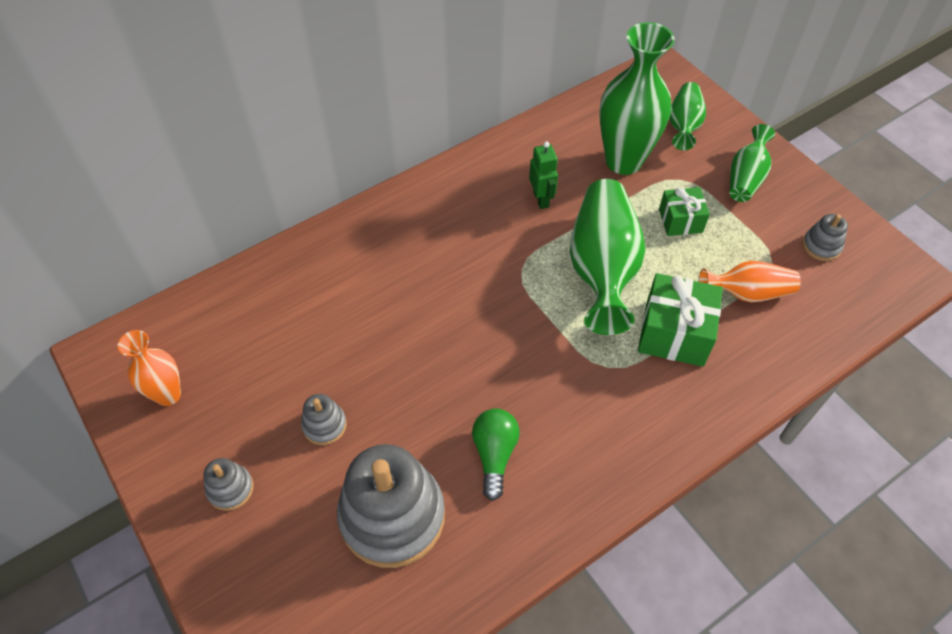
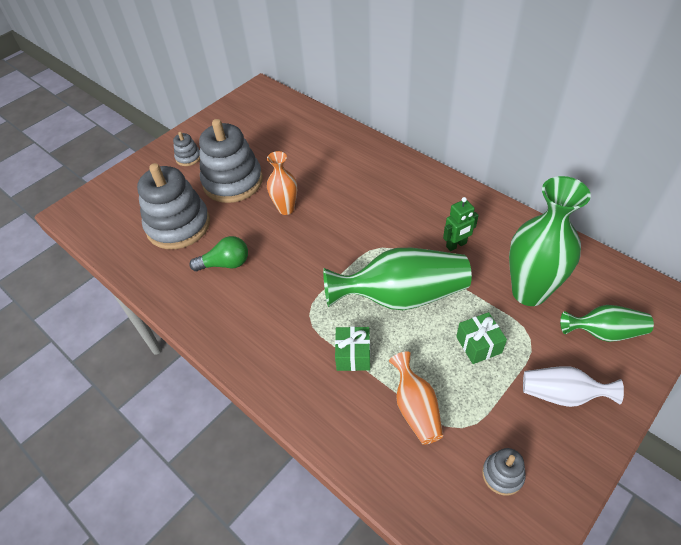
camera: 80 degrees right, 5 degrees down
(168, 395) = (240, 119): orange vase -> orange vase (286, 209)
(324, 425) = (233, 182): grey stacking toy -> grey stacking toy, size x2.24
(674, 333) = (353, 355): green gift -> green gift, size x0.62
(745, 178) = (562, 394): green vase -> white vase

